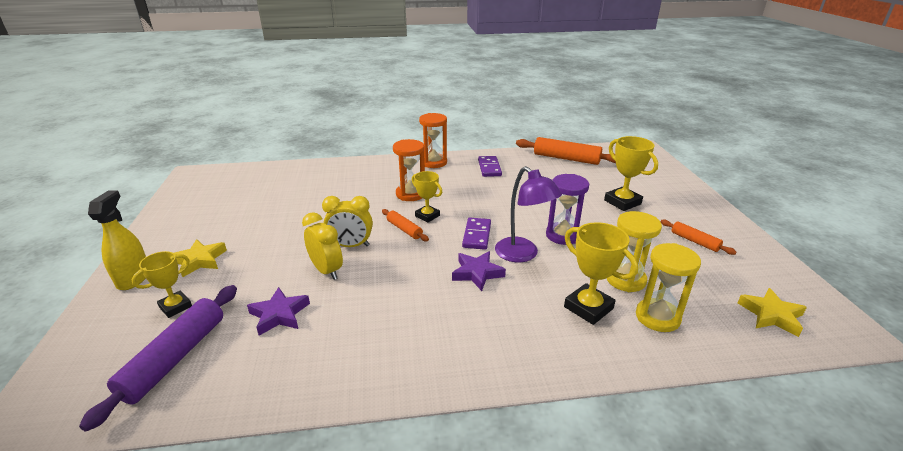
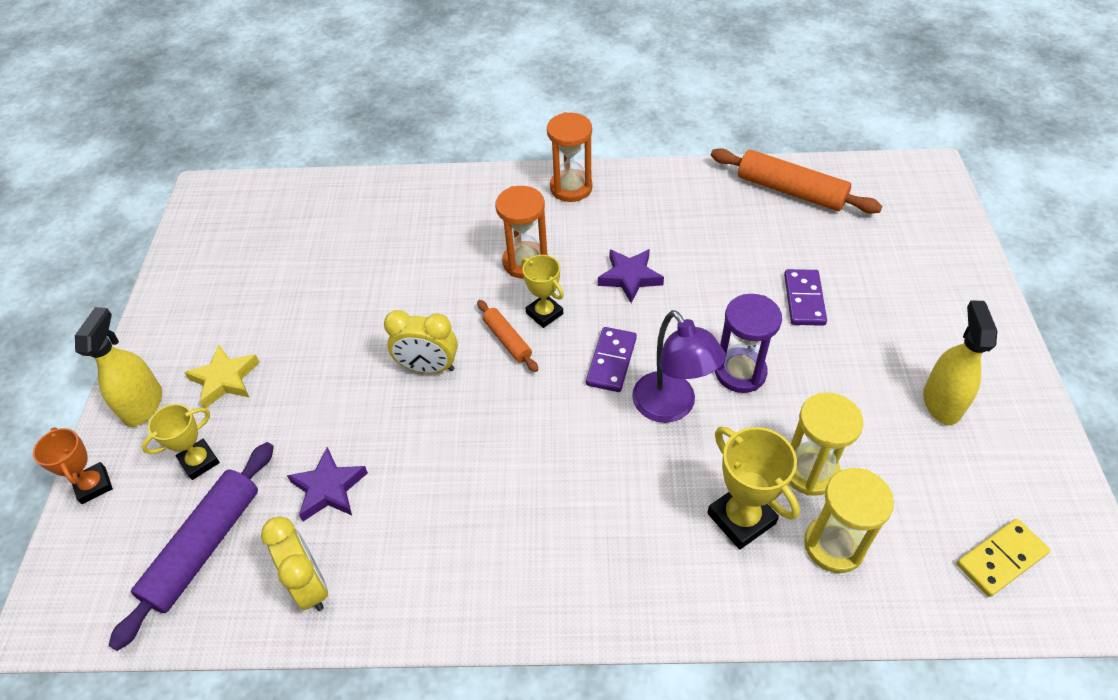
camera: 10 degrees right, 20 degrees up
(84, 327) = (93, 485): none -> orange trophy
(327, 271) = (392, 414): yellow clock -> yellow clock (310, 585)
(477, 273) = (599, 438): purple star -> purple star (630, 277)
(489, 168) = (658, 207): purple domino -> purple domino (804, 299)
(622, 202) = (854, 305): yellow trophy -> none
(694, 241) = (941, 402): orange rolling pin -> yellow spray bottle
(771, 315) = (1000, 559): yellow star -> yellow domino

